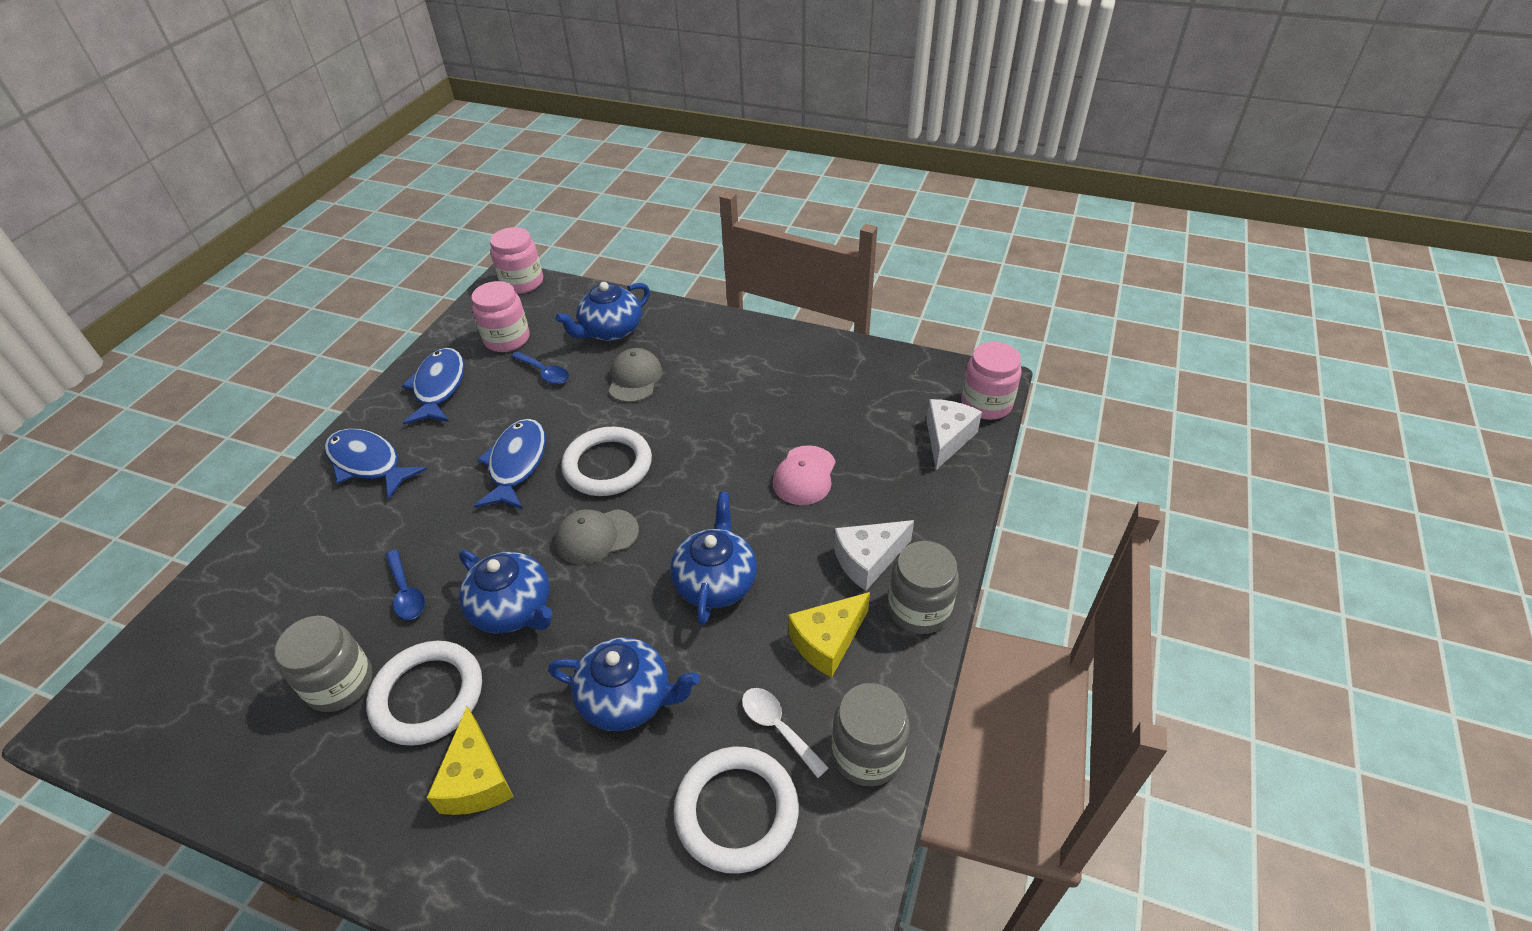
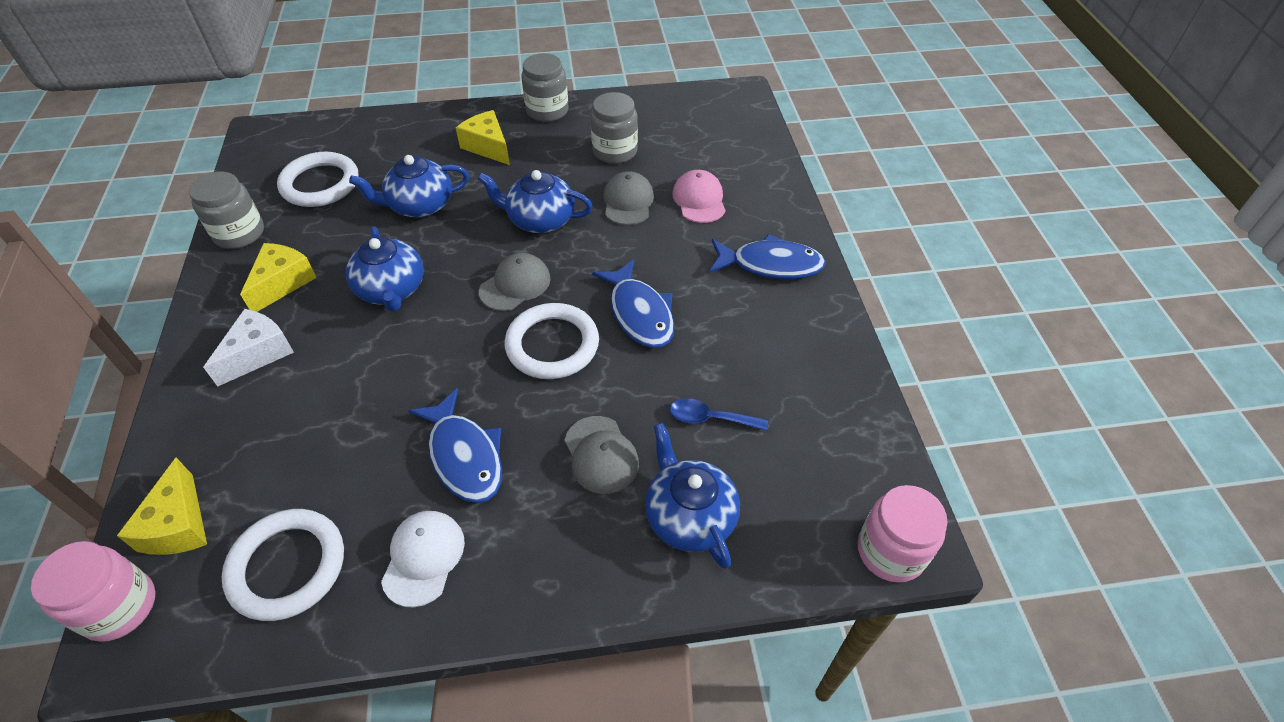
camera: 150 degrees right, 5 degrees up
(406, 592) = (628, 202): blue spoon -> grey cap
(428, 695) = (553, 165): white ring -> white ring (287, 566)
(439, 387) = (801, 355): blue fish -> blue fish (464, 456)
(507, 339) = (802, 445): pink jar -> none
(610, 331) = (689, 516): blue teapot -> blue teapot turned 45 degrees counterclockwise
(777, 727) = (307, 226): white spoon -> none
(783, 364) = (423, 558): none -> white cap
(804, 475) = (343, 411): pink cap -> pink cap (699, 200)
(919, 609) = (206, 331): grey jar -> grey jar (547, 111)
(947, 438) = (178, 525): white cheese -> yellow cheese

